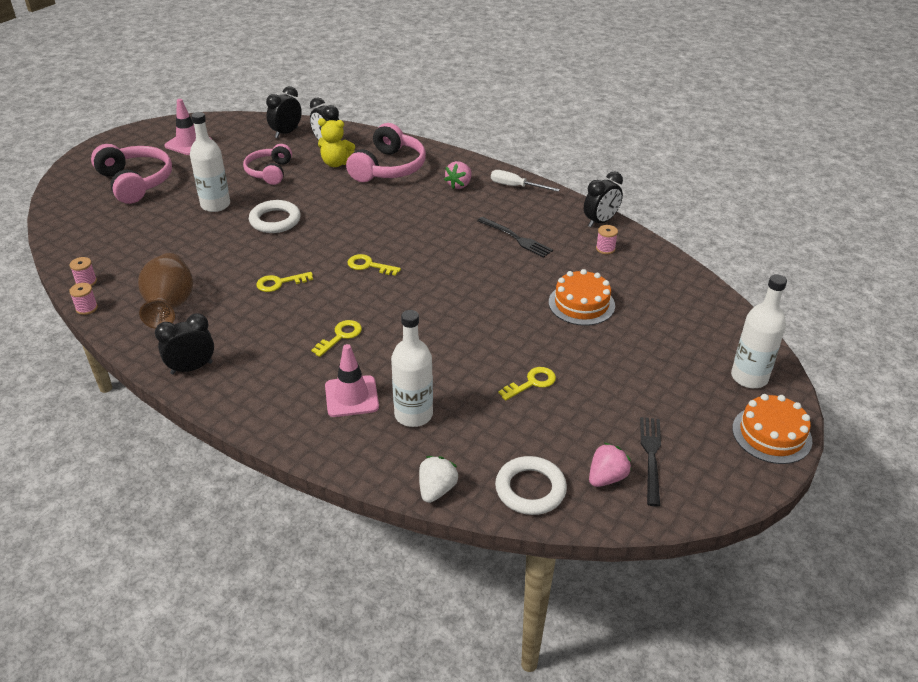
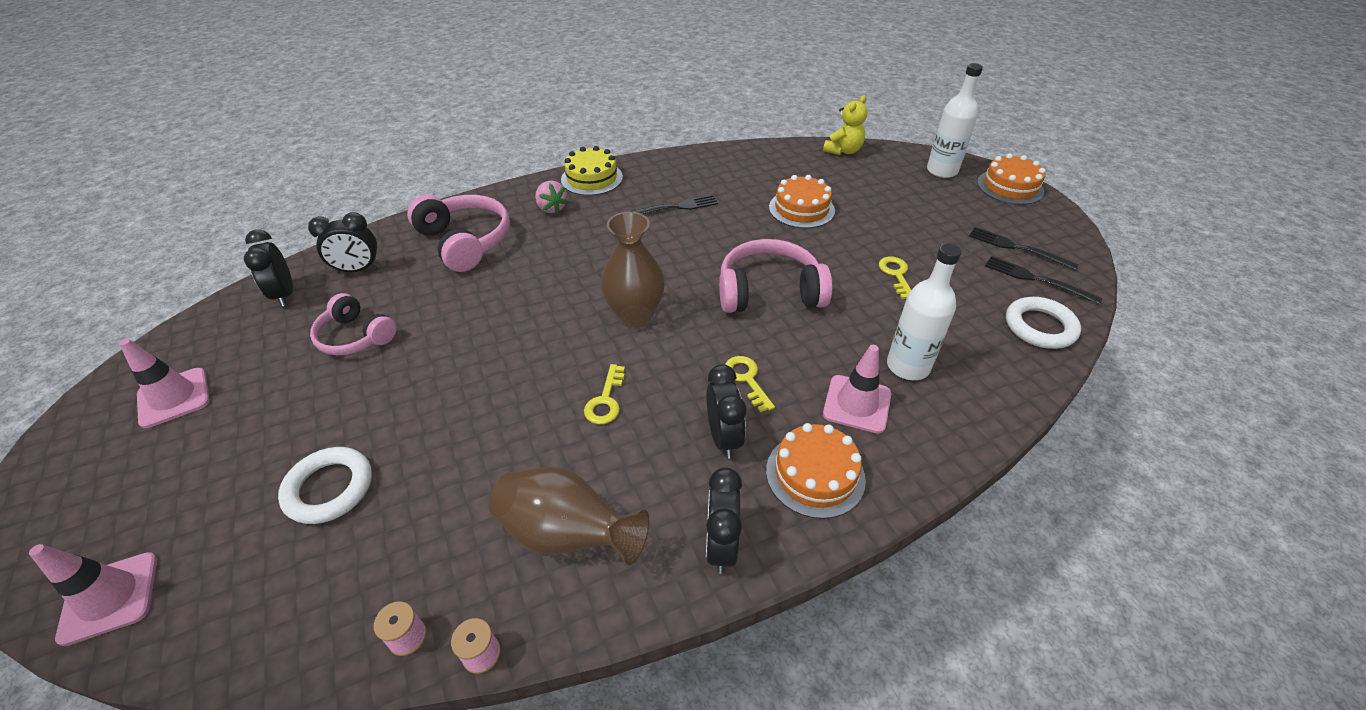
camera: 60 degrees left, 5 degrees up
(71, 192) = (109, 597): none -> pink traffic cone
(135, 182) = (197, 492): pink headphones -> pink headphones (769, 291)
(215, 205) = (370, 413): white bottle -> none
(270, 393) = (815, 474): none -> orange cake
(275, 220) = (470, 364): white ring -> white ring (329, 488)
(336, 163) = (407, 276): yellow teddy bear -> yellow teddy bear (843, 151)
(369, 265) = (635, 316): yellow key -> brown vase
(436, 490) = (1025, 387): white strawberry -> none
(516, 186) = (592, 178): white screwdriver -> yellow cake
(600, 221) = (692, 157): black clock -> black clock (724, 438)
(605, 248) = (733, 169): pink spool -> none
(606, 477) = (1036, 279): pink strawberry -> black fork

